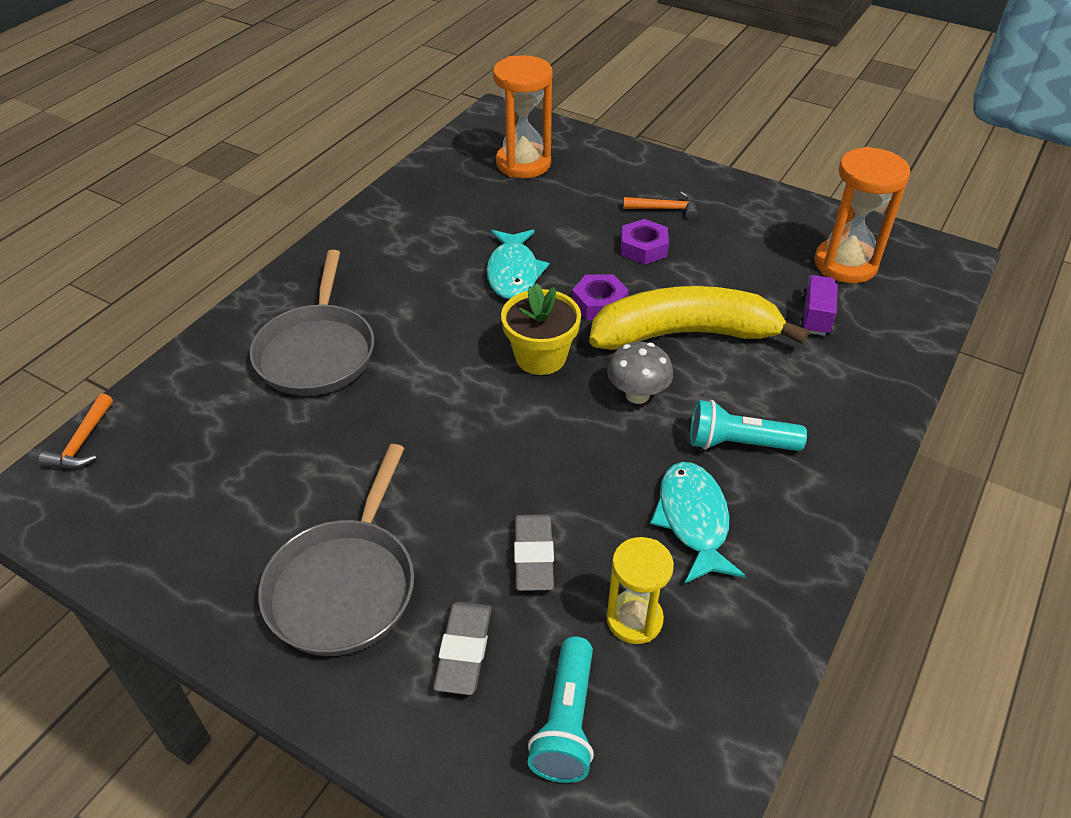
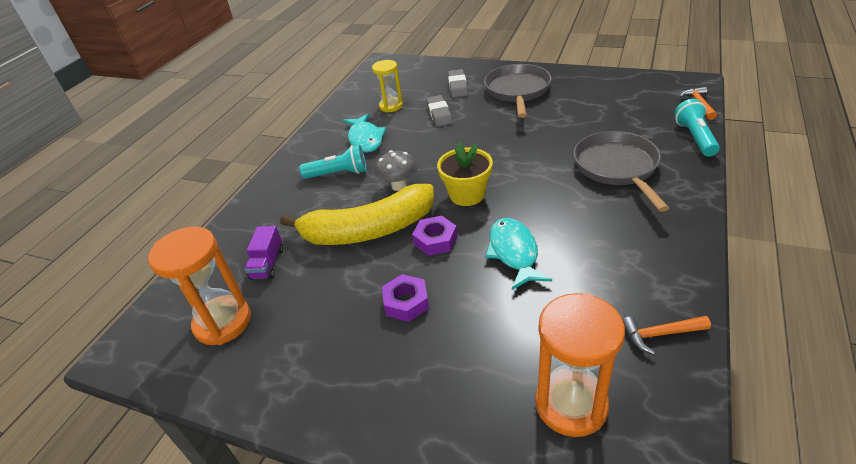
camera: 175 degrees right, 5 degrees down
(566, 722) = (413, 80): turquoise flashlight -> turquoise flashlight (695, 137)
(665, 209) = (388, 360): orange hammer -> orange hammer (660, 334)

